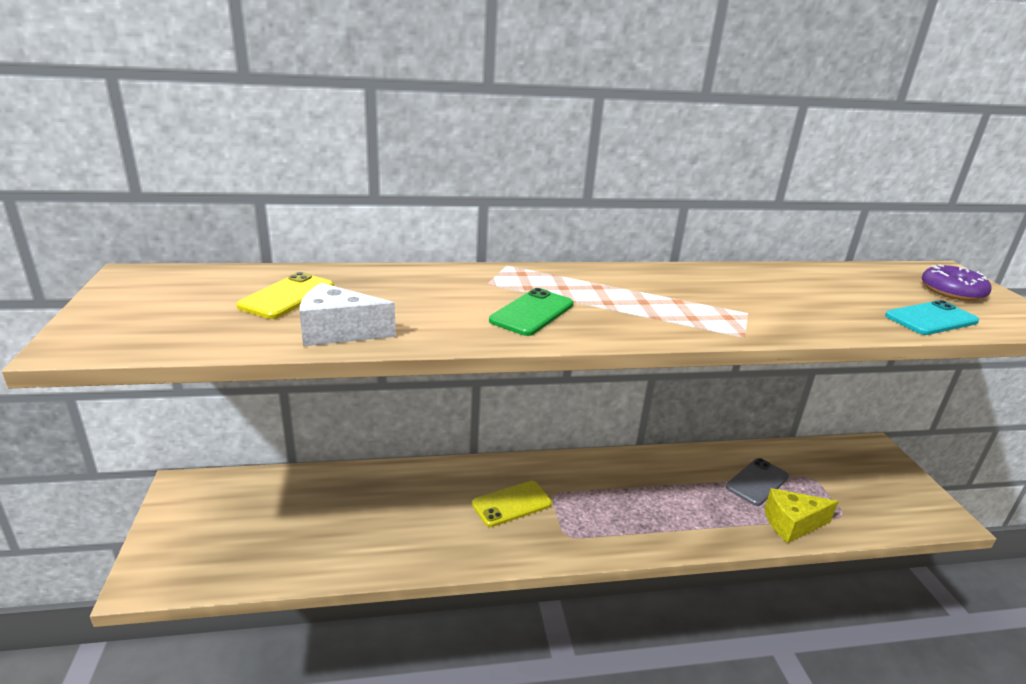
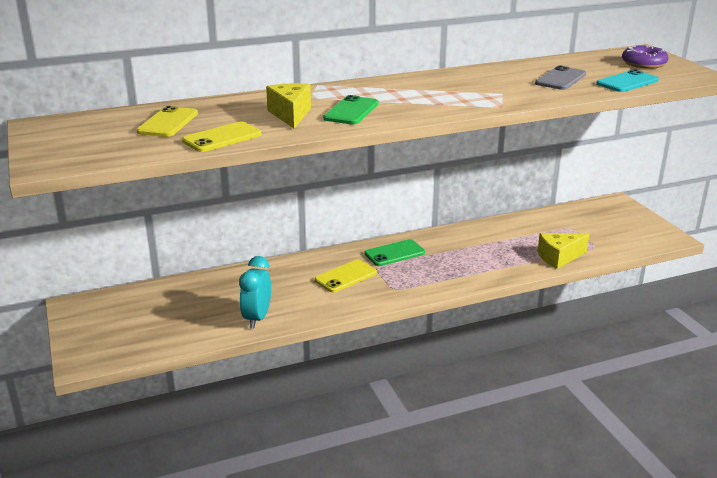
camera: 10 degrees left, 0 degrees up
(338, 332) = (222, 138): white cheese -> yellow phone
(381, 551) = (257, 318): none -> turquoise clock
(449, 307) = (290, 115): none -> yellow cheese
(581, 478) = (394, 253): none -> green phone
(757, 482) = (530, 236): grey phone -> grey phone (560, 79)

